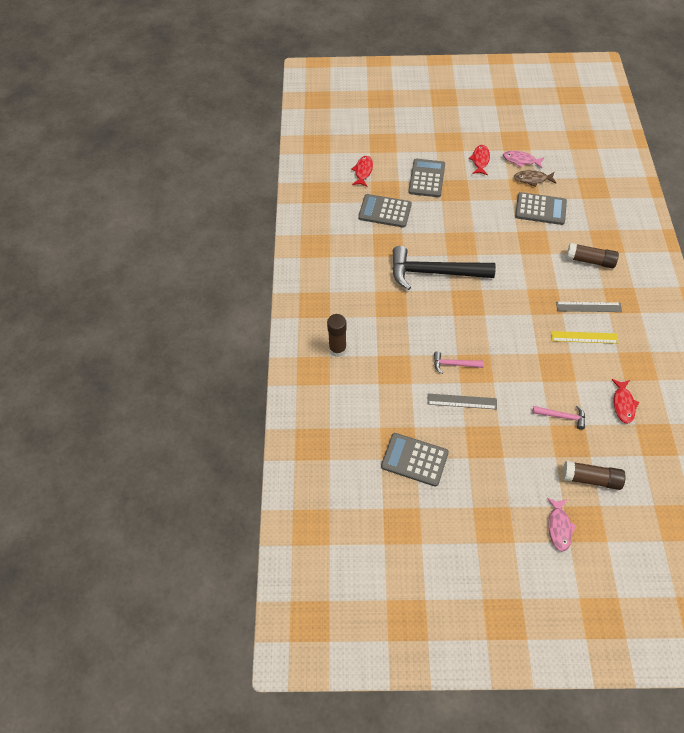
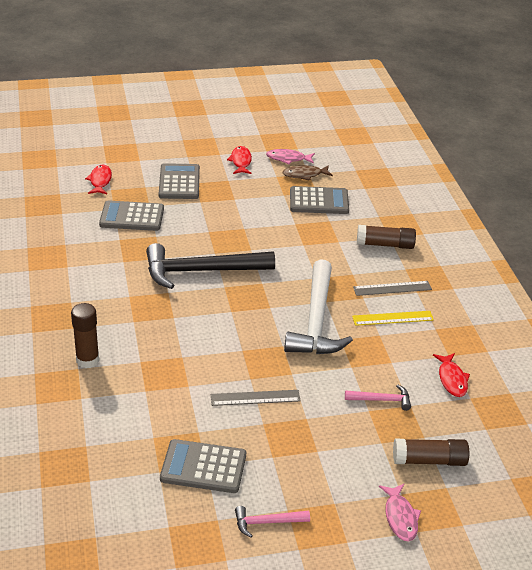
camera: 15 degrees left, 20 degrees down
(454, 364) = (239, 361): pink hammer -> pink hammer (267, 522)
(521, 333) = (316, 321): none -> white hammer

